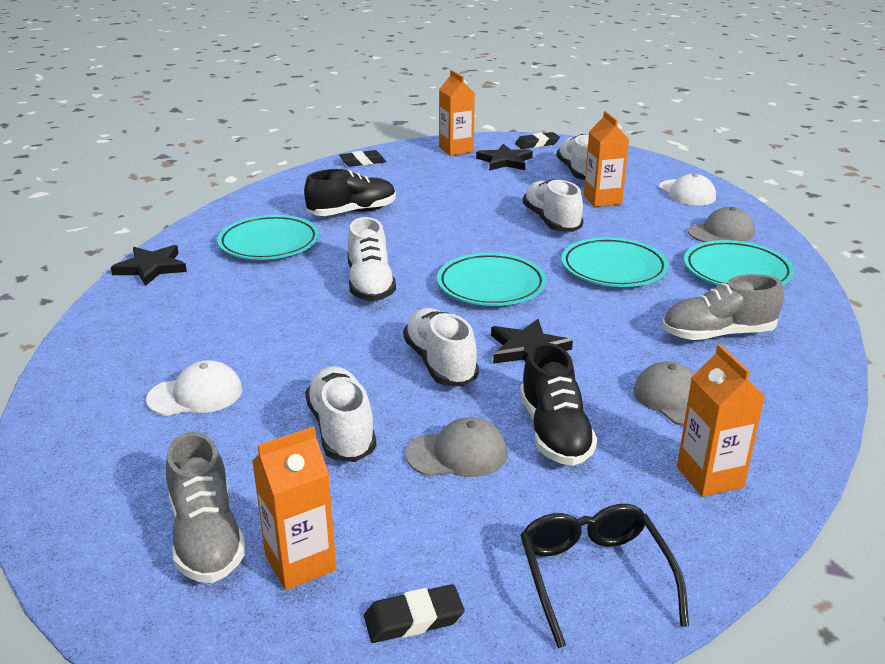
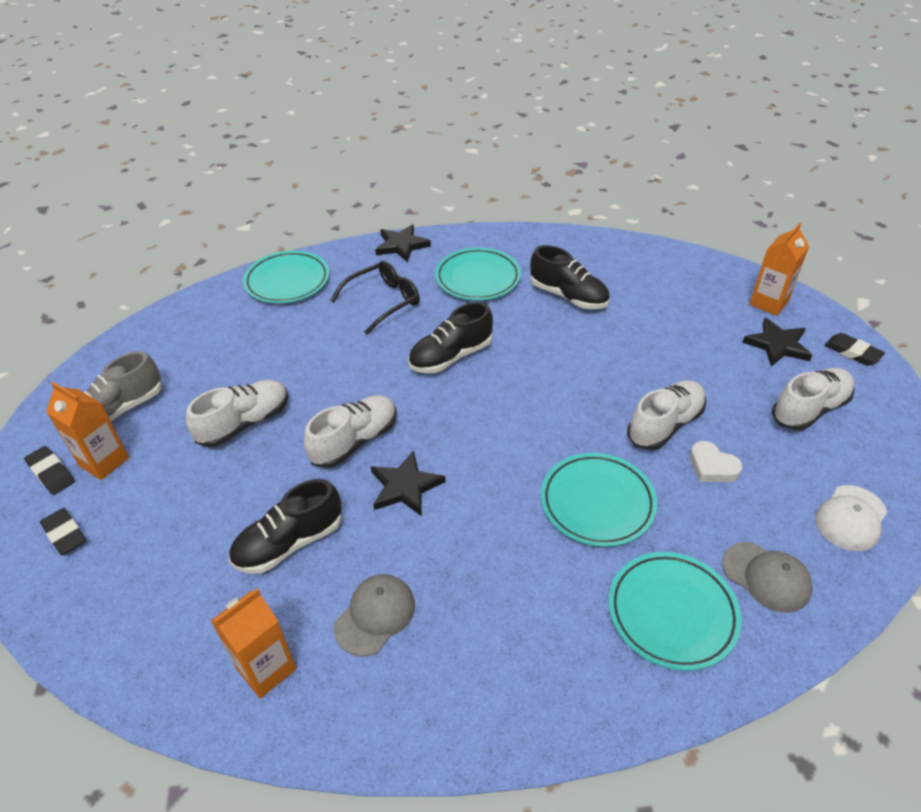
camera: 65 degrees right, 15 degrees up
(195, 395) = (256, 340): white cap -> none
(362, 162) = (675, 260): black eraser -> black eraser (51, 473)
(370, 284) = (451, 356): white shoe -> black shoe
(457, 454) = (239, 494): grey cap -> none
(491, 286) = (499, 427): turquoise plate -> turquoise plate (287, 281)
(594, 576) = (123, 619): black glasses -> black glasses (383, 301)
(602, 200) = (755, 448): orange carton -> none
(608, 218) = (712, 467): none -> white heart
(717, 334) = (515, 624): grey shoe -> none

